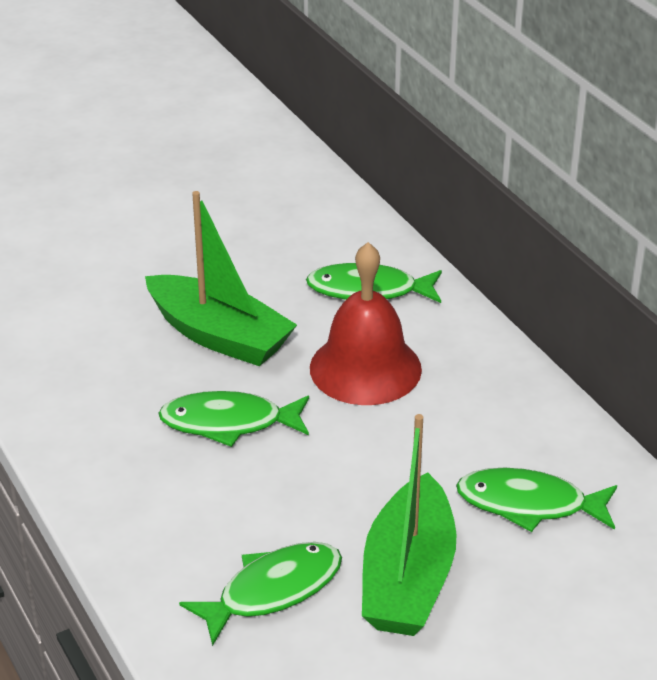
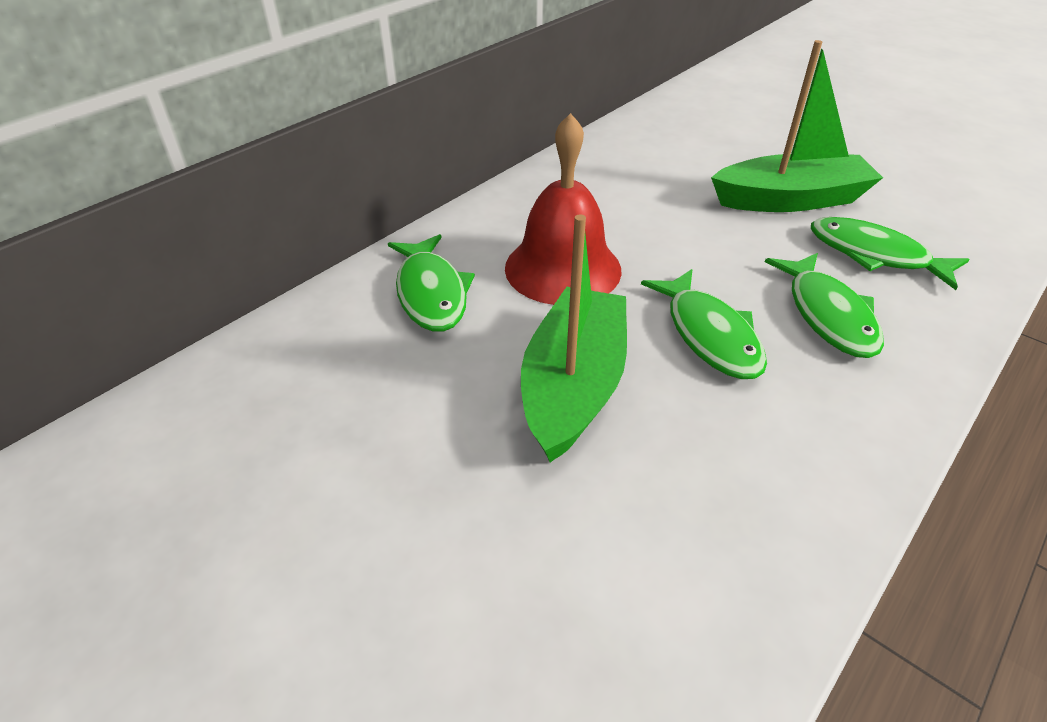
camera: 110 degrees left, 5 degrees up
(529, 504) = (668, 166): green fish -> green fish (828, 315)

